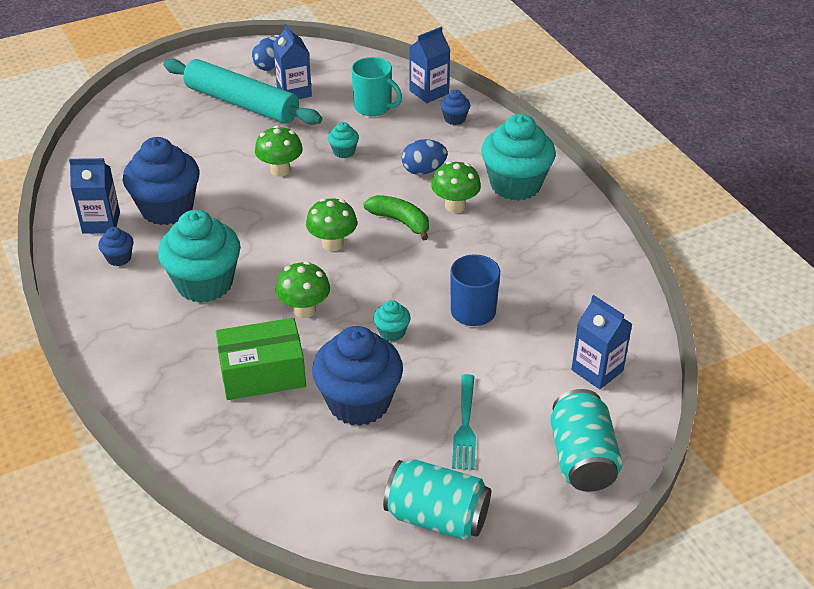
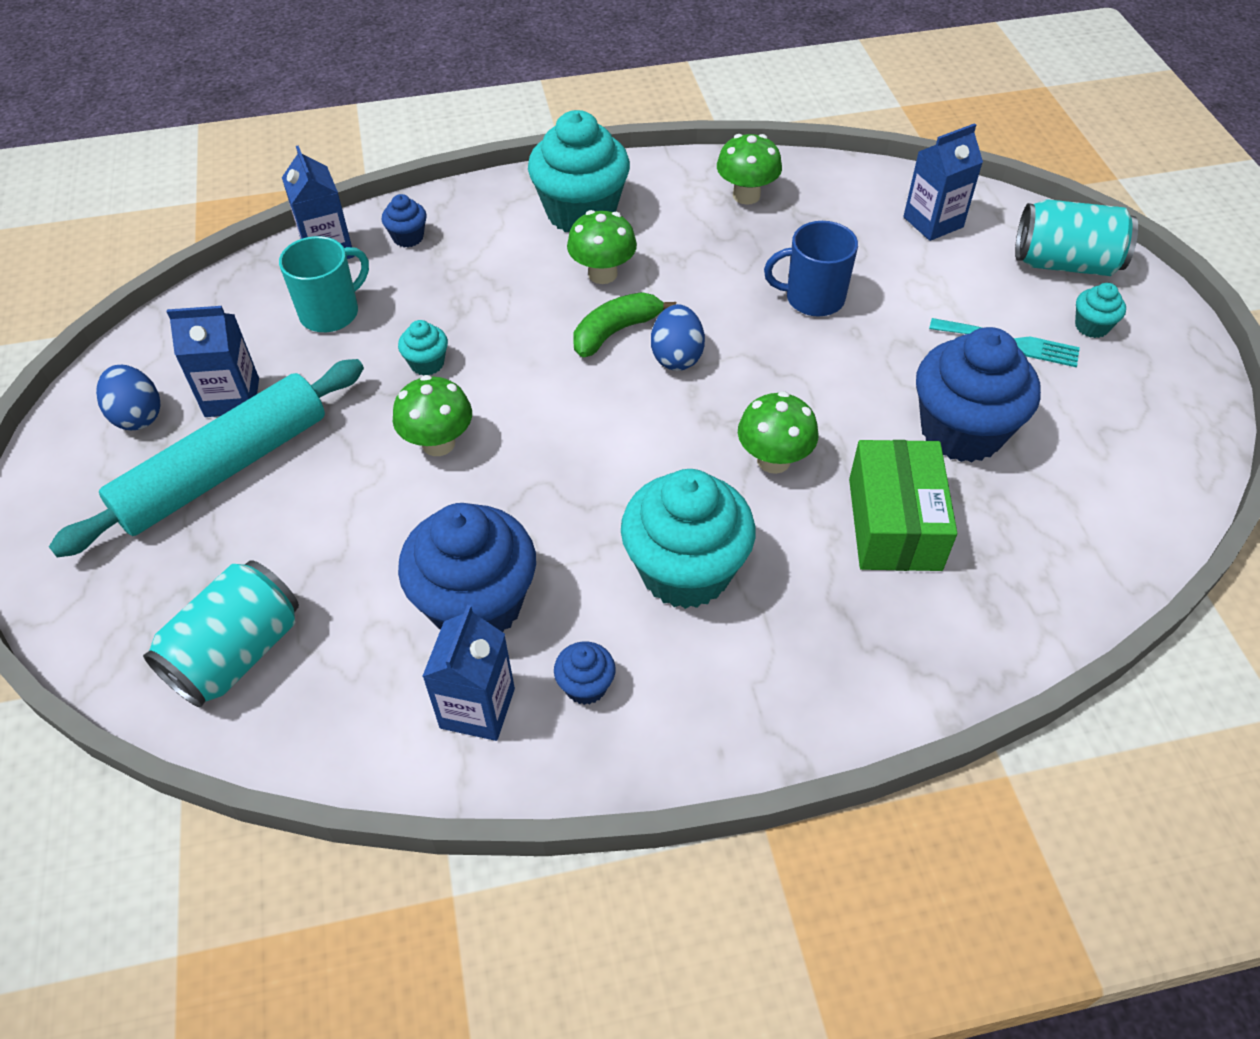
camera: 75 degrees left, 10 degrees up
(332, 244) = (640, 409): green mushroom -> green mushroom (746, 195)
(392, 332) = (838, 378): turquoise cupcake -> turquoise cupcake (1091, 326)
(423, 170) = (512, 289): blue egg -> blue egg (676, 357)
(437, 517) = (1150, 393): turquoise can -> turquoise can (237, 653)

